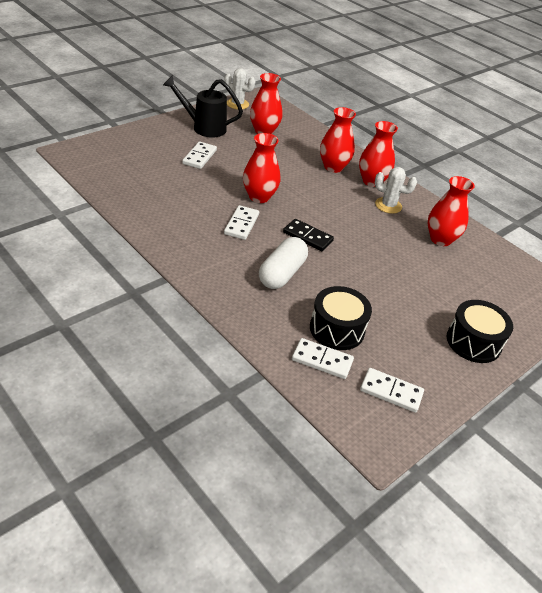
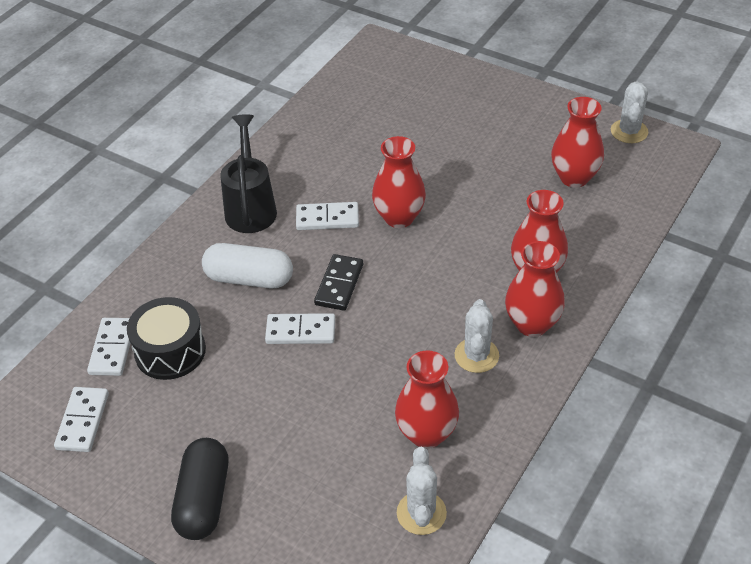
camera: 80 degrees right, 5 degrees up
(199, 157) = (451, 140): white domino -> white domino (300, 331)
(203, 127) = (530, 121): black watering can -> black watering can (251, 207)
(473, 342) = (203, 499): black drum -> black capsule
(494, 257) = (421, 513): none -> white cactus

